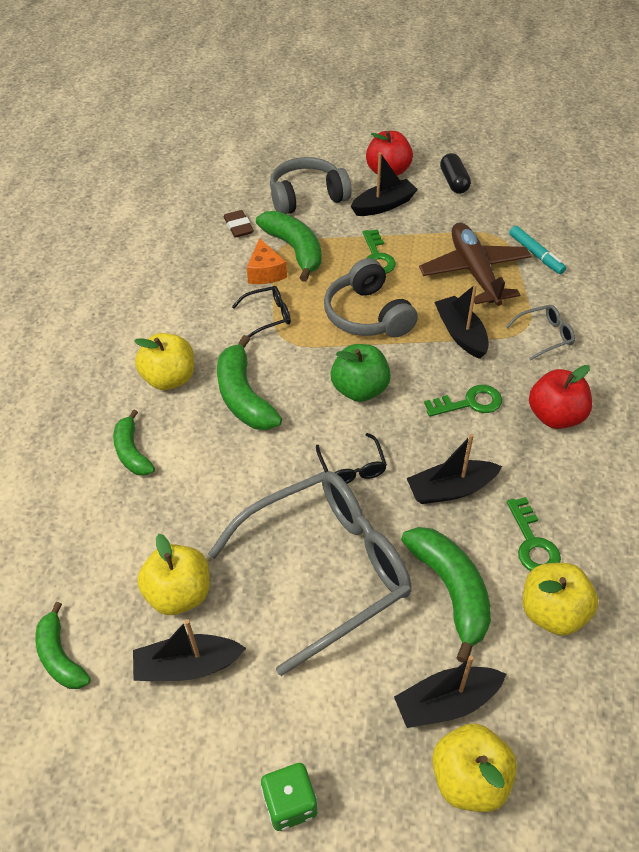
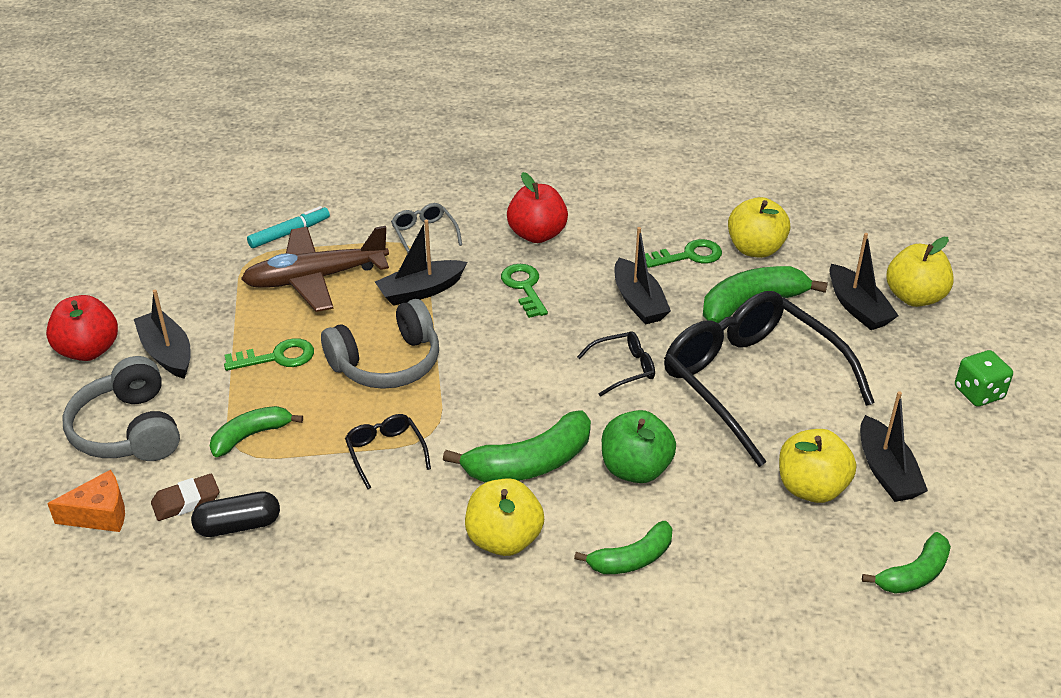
camera: 95 degrees left, 10 degrees down
(265, 272) = (296, 462): orange cheese -> orange cheese (100, 514)
(294, 250) = (251, 436): green banana -> green banana, size x0.64
(326, 569) = (751, 382): grey glasses -> black glasses
(360, 389) = (511, 366): green apple -> green apple (635, 469)
(454, 182) = (130, 291): black capsule -> black capsule (238, 525)

